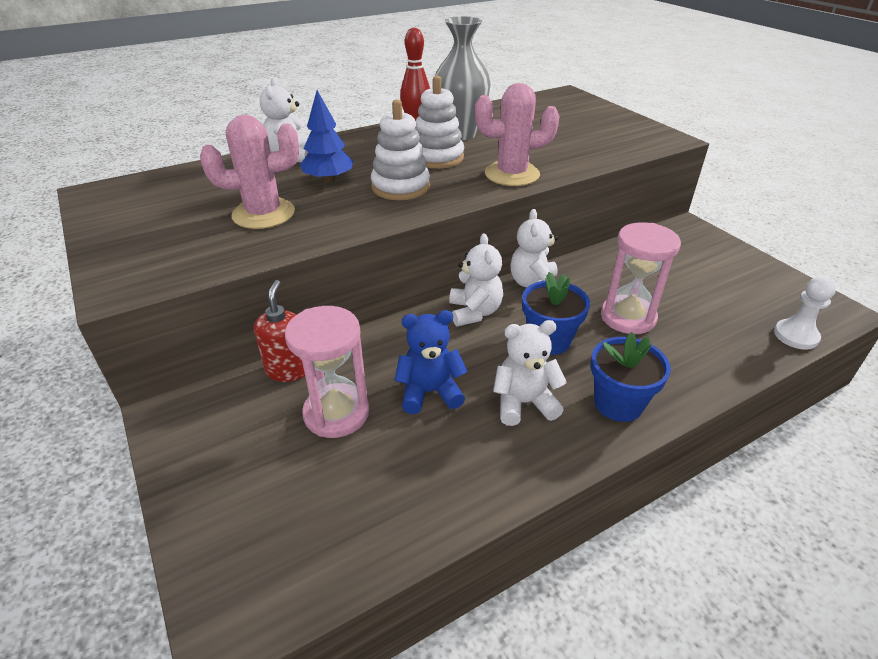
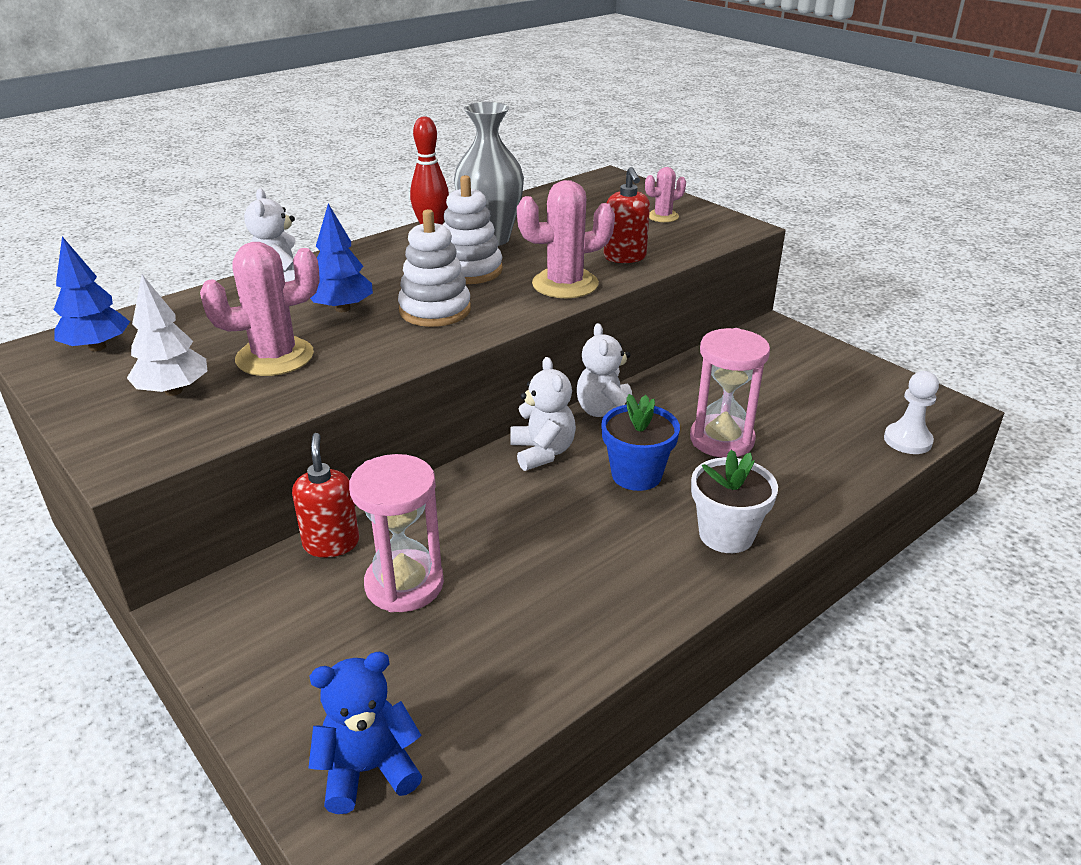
camera: 10 degrees left, 5 degrees down
(136, 194) = (97, 347): none -> blue tree
(177, 234) = (173, 391): none -> white tree
(430, 392) = (510, 548): blue teddy bear -> blue teddy bear (368, 769)
(524, 403) = (621, 547): white teddy bear -> none
(566, 156) = (625, 257): none -> red soap dispenser
(605, 126) = (663, 216): none -> pink cactus
(618, 403) = (726, 535): blue flower pot -> white flower pot

